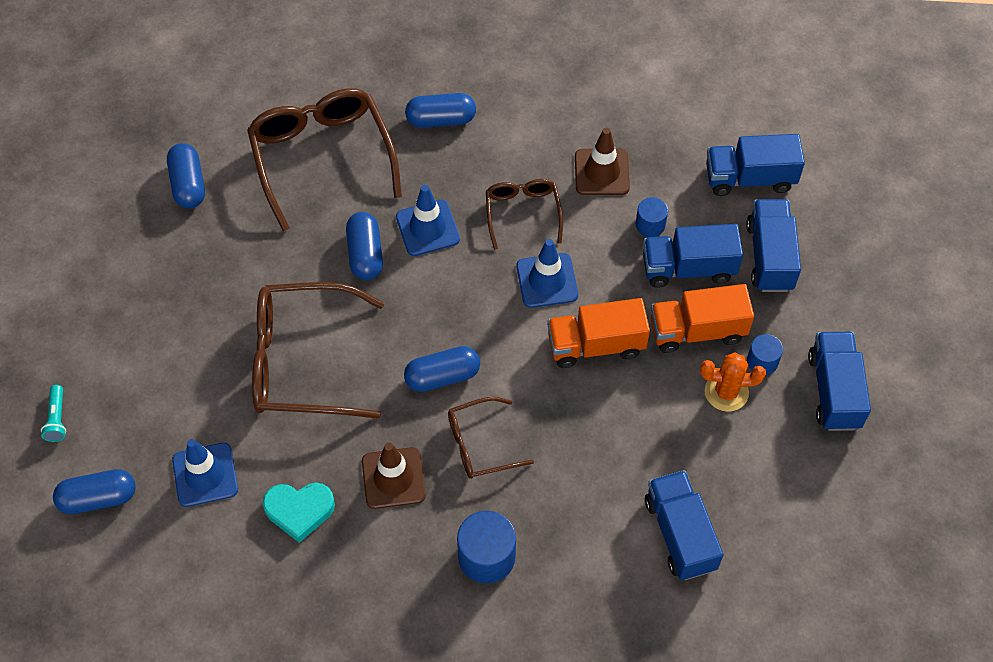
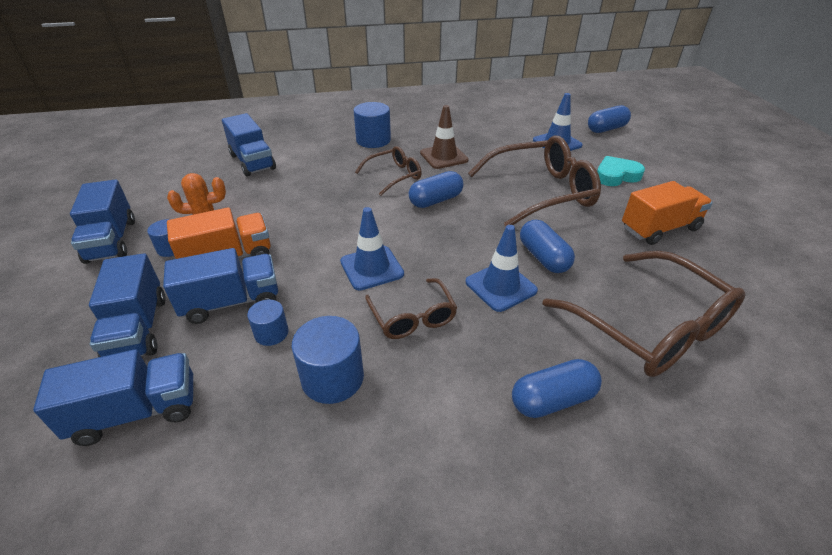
camera: 165 degrees right, 20 degrees down
(57, 419) = (666, 148): turquoise flashlight -> none
(188, 184) = (745, 278): blue capsule -> none
(299, 511) = (491, 139): turquoise heart -> turquoise heart (616, 175)
(596, 345) = (319, 235): orange truck -> orange truck (659, 229)
(602, 172) = (332, 378): brown traffic cone -> blue cylinder

